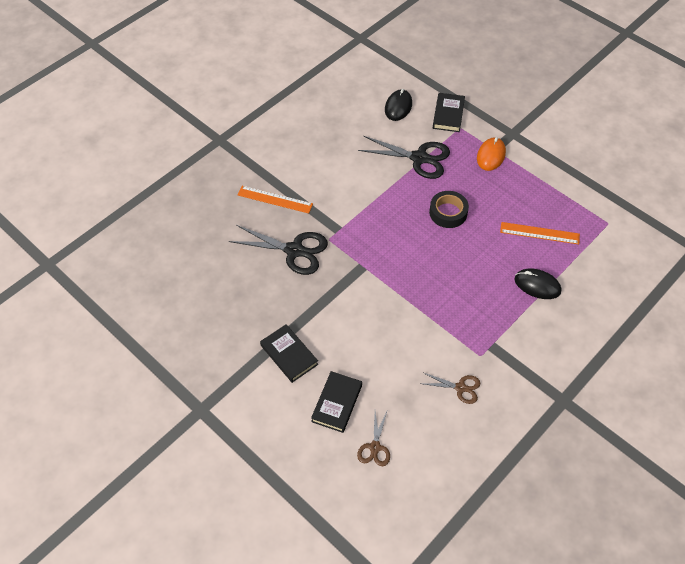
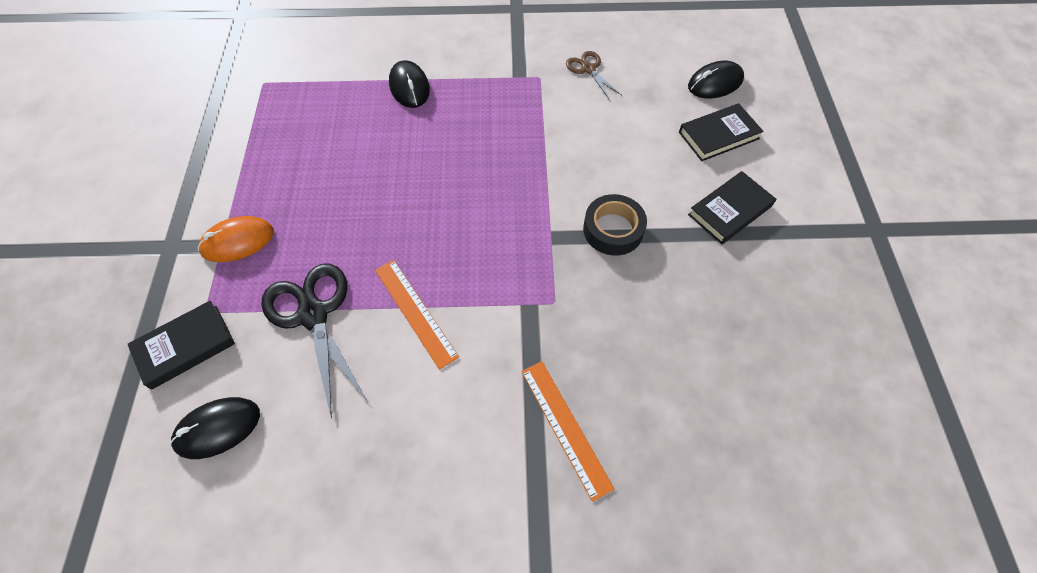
camera: 135 degrees left, 5 degrees up
(289, 355) = (730, 210): black book -> black book turned 45 degrees clockwise
(294, 250) = (612, 323): black scissors -> none
(375, 447) = (715, 83): brown scissors -> black mouse
(448, 213) = (384, 217): black tape -> black tape (613, 230)
(539, 233) = (333, 123): orange ruler -> orange ruler (415, 312)

